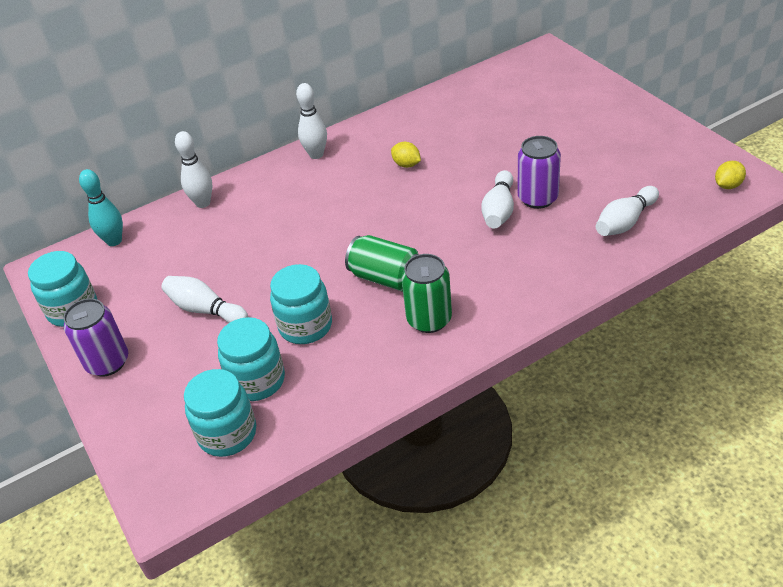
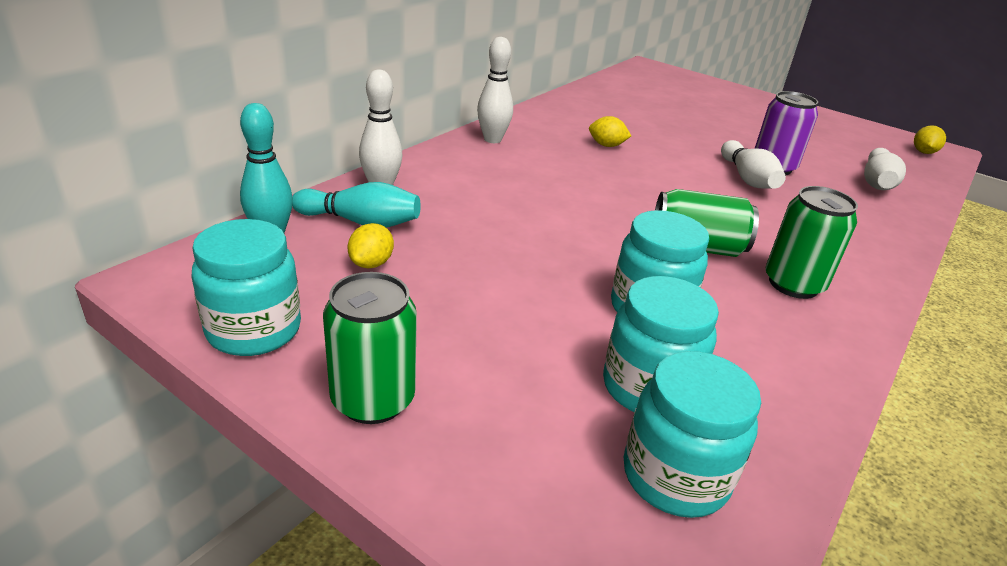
camera: 30 degrees left, 10 degrees down
(107, 362) = (373, 399): purple can -> green can
(159, 269) = (371, 263): none -> yellow lemon
(172, 234) = (361, 222): none -> turquoise bowling pin
(205, 310) = (485, 305): white bowling pin -> none

